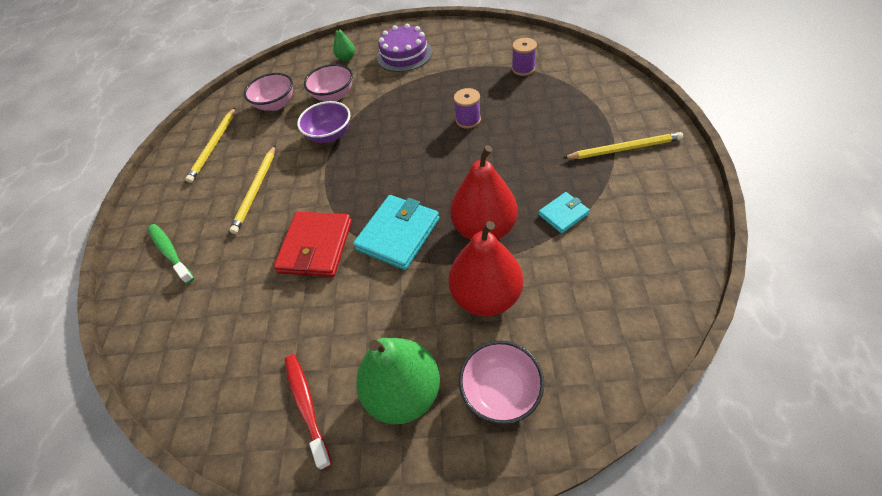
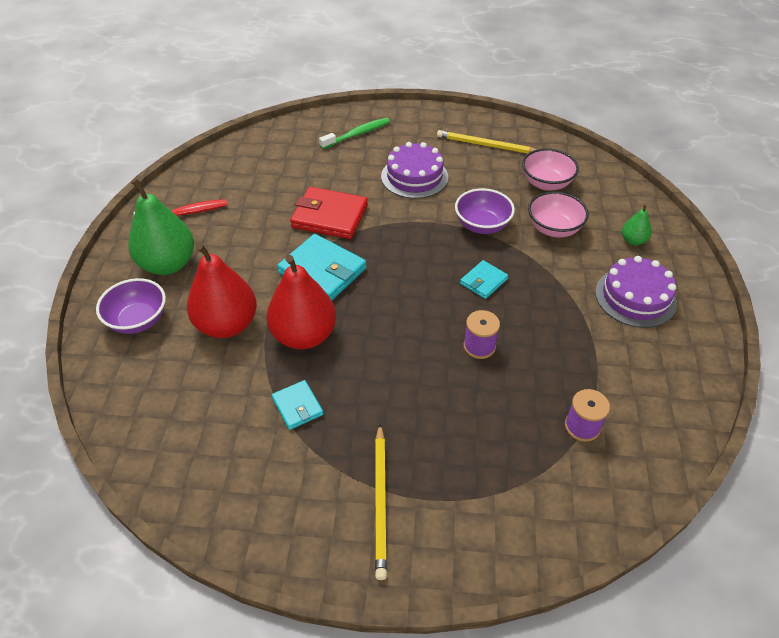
camera: 90 degrees right, 5 degrees down
(256, 190) = (414, 177): yellow pencil -> purple cake
(398, 126) = (483, 281): none -> turquoise wallet
(500, 391) = (138, 320): pink bowl -> purple bowl

